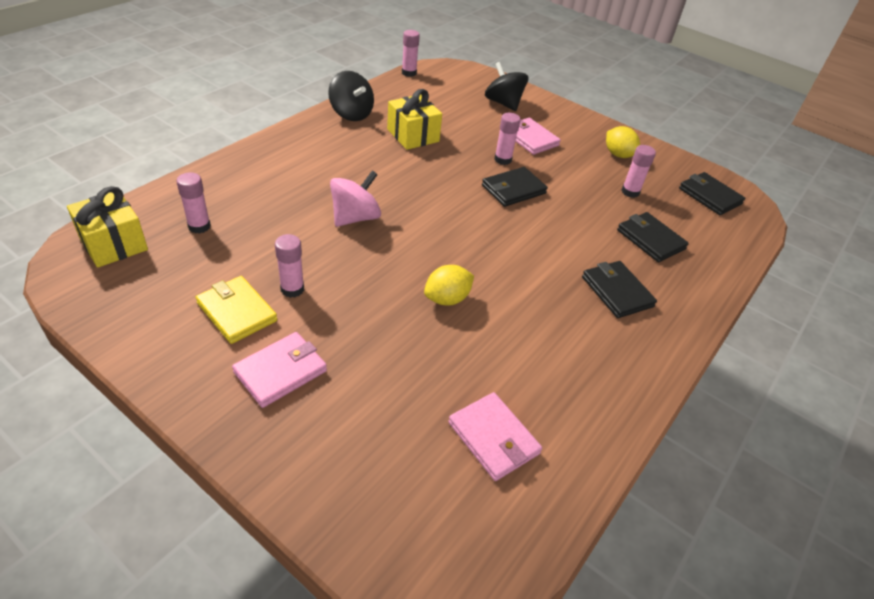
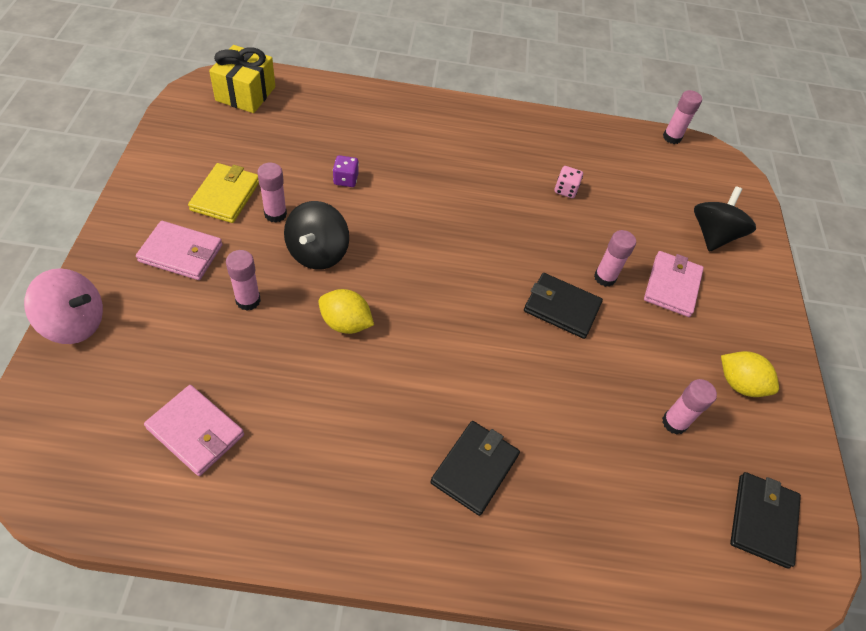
camera: 55 degrees right, 10 degrees up
(199, 226) = (302, 124): pink glue stick -> pink glue stick (248, 300)
(294, 231) = (345, 179): none -> purple dice
(351, 114) = (549, 132): black spinning top -> black spinning top (317, 252)
(355, 217) = (399, 208): pink spinning top -> pink spinning top (75, 323)
(413, 135) = (565, 190): yellow gift -> pink dice
(493, 438) = (195, 432): pink wallet -> pink wallet turned 75 degrees counterclockwise
(618, 155) = (739, 384): yellow lemon -> yellow lemon turned 75 degrees counterclockwise
(650, 239) = (600, 475): black wallet -> none

